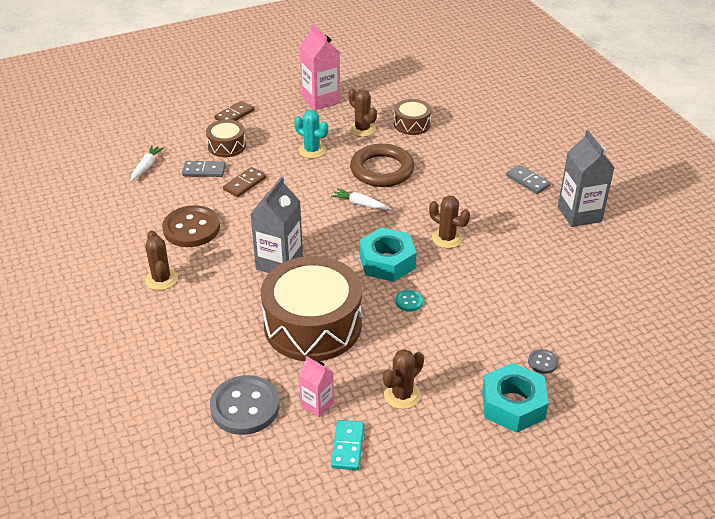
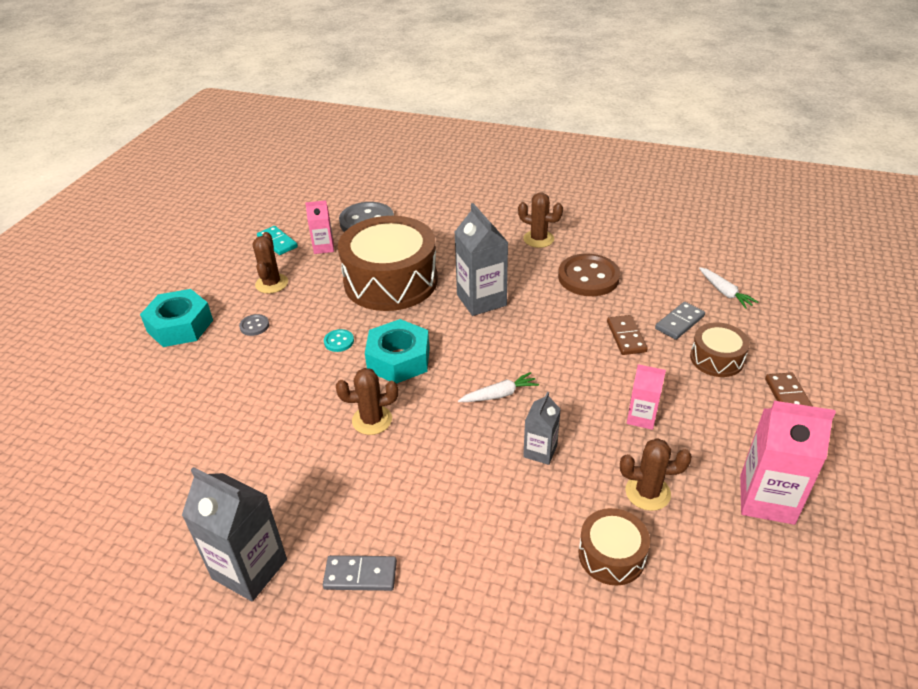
camera: 135 degrees right, 0 degrees up
(312, 150) = (641, 417): turquoise cactus -> pink carton
(382, 170) = (540, 451): brown ring -> grey carton
(542, 362) = (176, 368): grey button -> grey button (254, 326)

